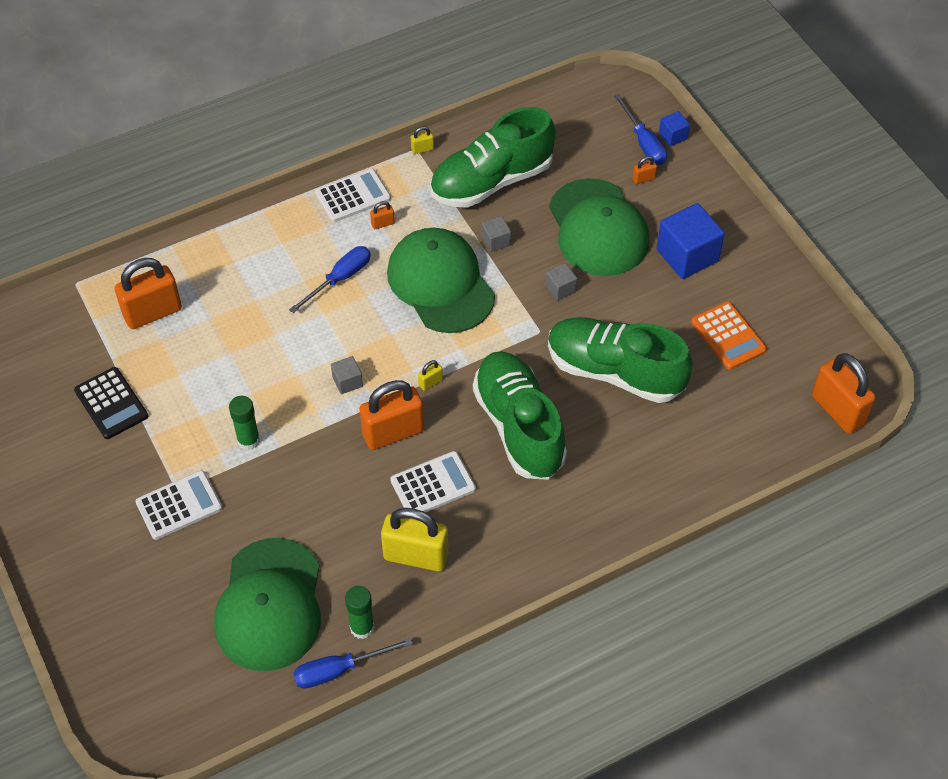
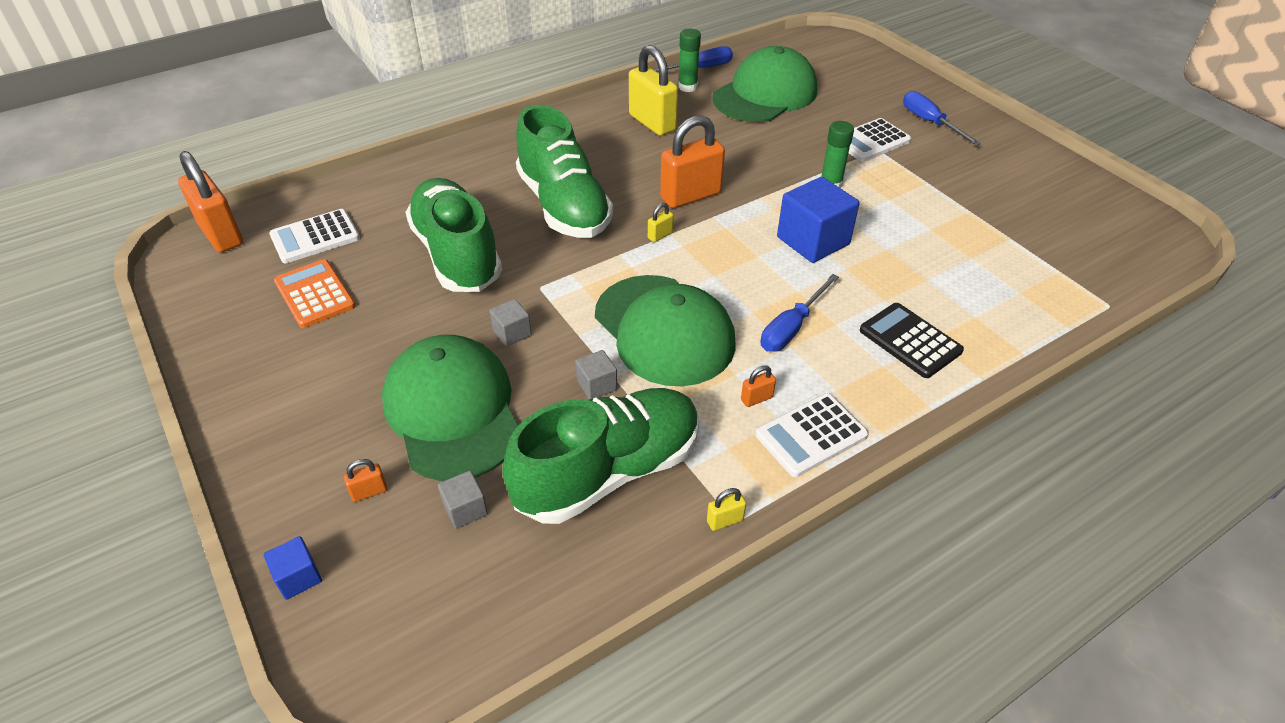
camera: 175 degrees right, 10 degrees down
(111, 403) = (983, 203): black calculator -> black calculator (910, 341)
(153, 313) = (996, 281): orange padlock -> none
(269, 605) = (765, 94): green cap -> green cap turned 45 degrees clockwise
(347, 381) = (749, 232): grey cube -> grey cube (465, 509)
(416, 556) = (652, 123): yellow padlock -> yellow padlock turned 45 degrees clockwise
(433, 485) = (644, 163): white calculator -> white calculator (315, 237)
(614, 372) = (457, 254): green shoe -> green shoe turned 135 degrees counterclockwise
(643, 143) = (353, 559): blue screwdriver -> blue screwdriver (930, 122)
(687, 255) = (335, 382): blue cube -> blue cube (813, 241)

